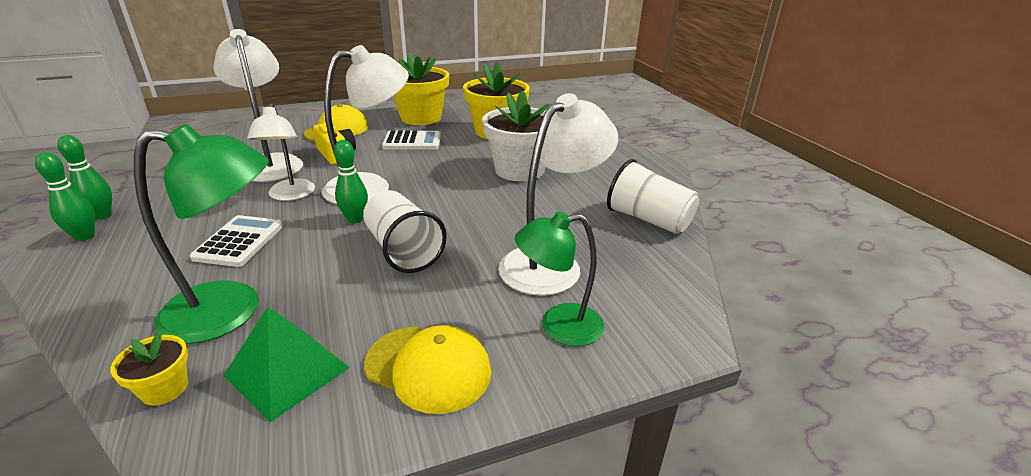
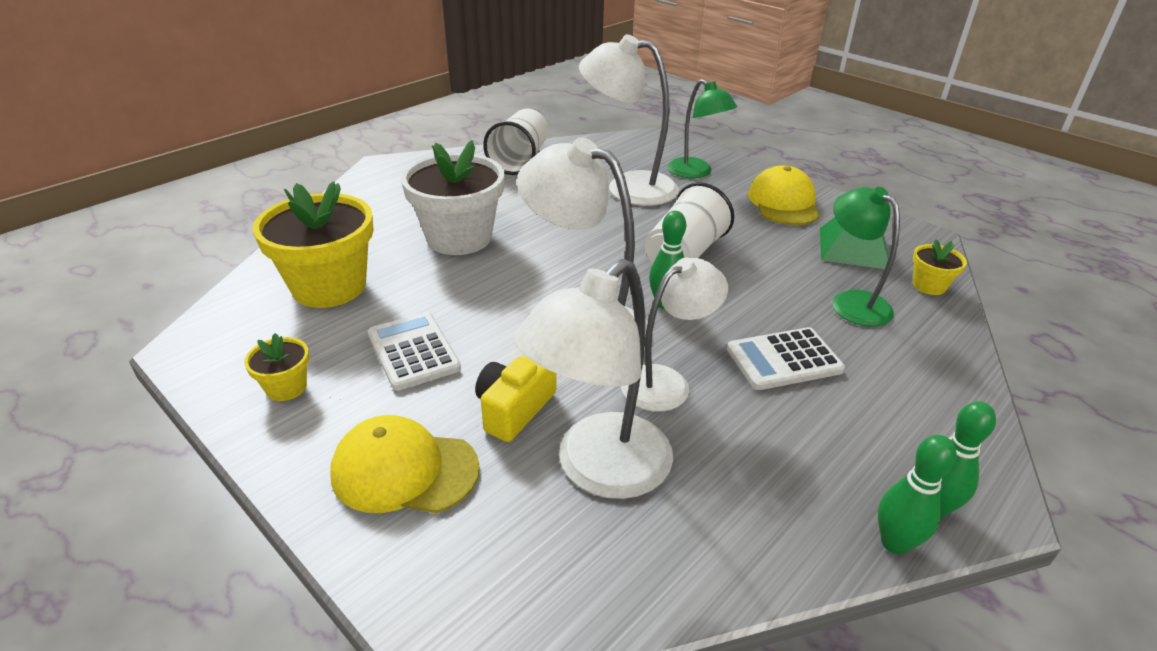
camera: 115 degrees left, 5 degrees up
(231, 311) = (851, 302): green lamp -> green lamp, size x0.67
(421, 118) = (286, 387): yellow flower pot -> yellow flower pot, size x0.46

